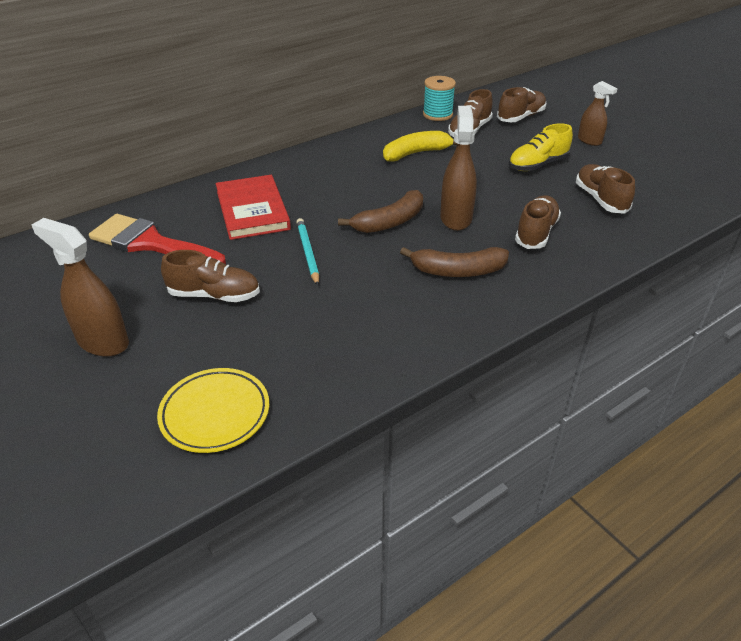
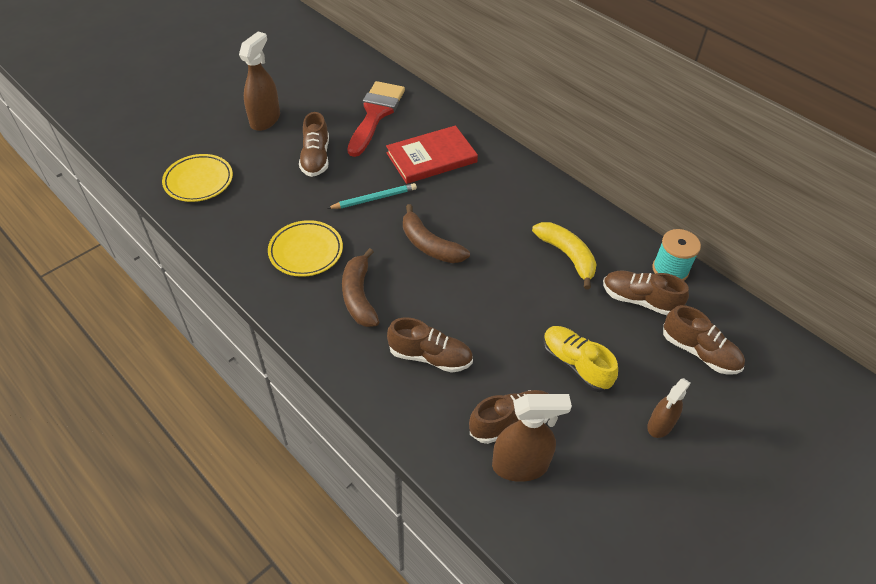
camera: 80 degrees right, 10 degrees up
(384, 307) = (306, 251): none -> yellow plate
(456, 218) = (445, 292): brown spray bottle -> brown spray bottle (520, 465)

